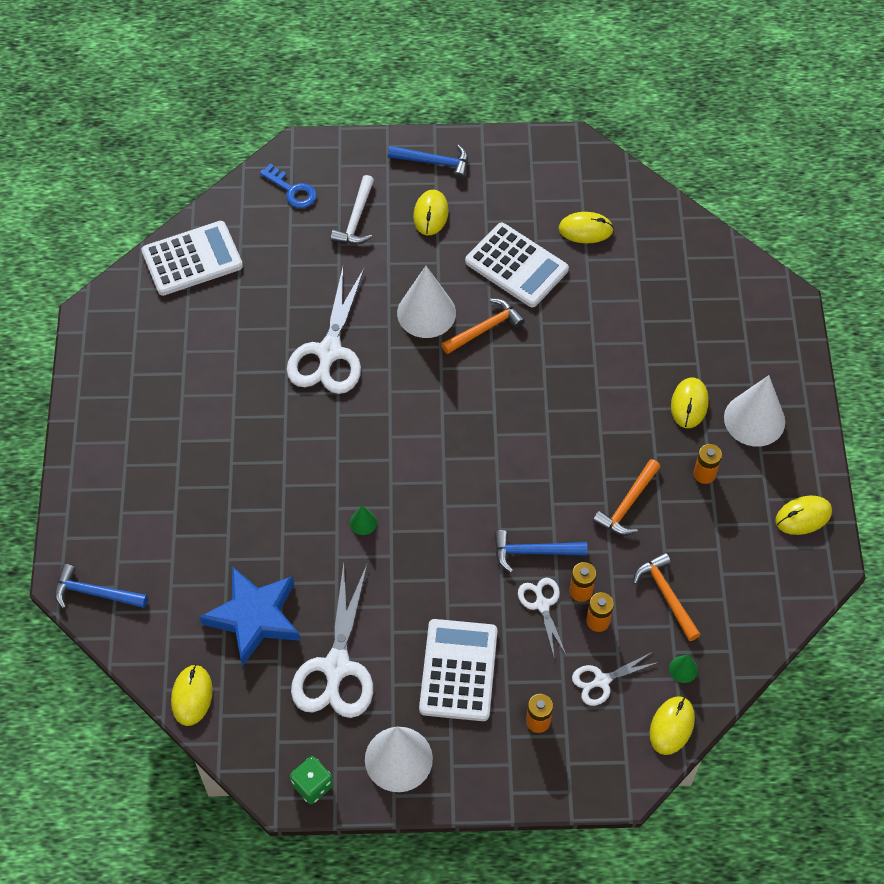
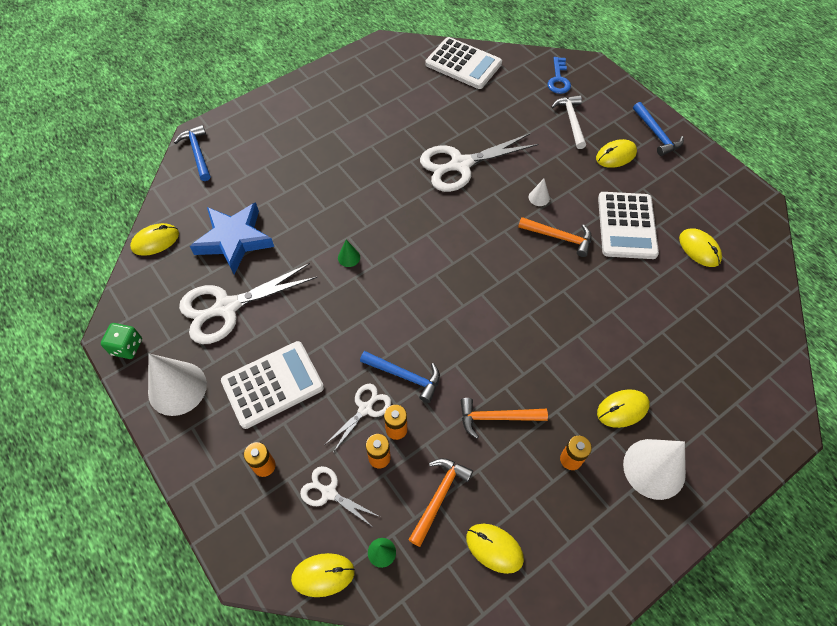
camera: 55 degrees right, 0 degrees up
(356, 219) = (571, 121): white hammer -> white hammer turned 105 degrees clockwise
(426, 313) = (539, 197): white cone -> white cone, size x0.43
(533, 552) = (405, 376): blue hammer -> blue hammer turned 150 degrees clockwise
(803, 516) = (599, 567): yellow mouse -> yellow mouse (494, 548)

